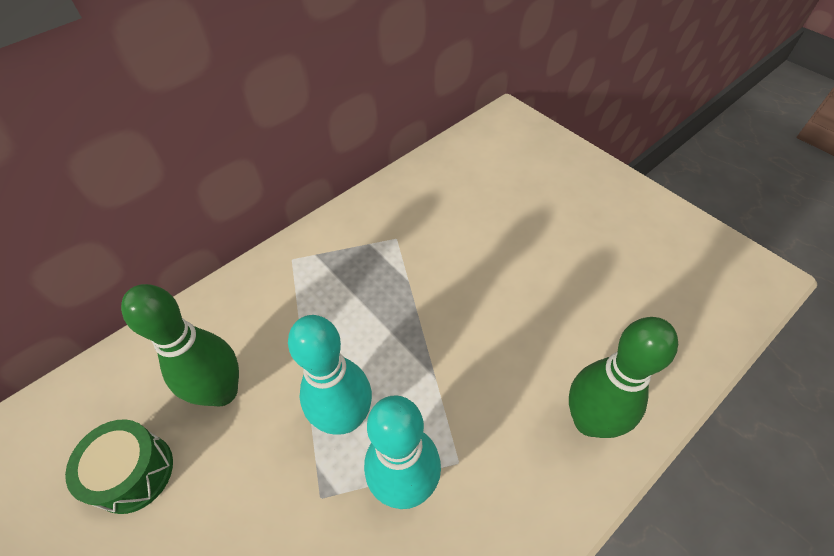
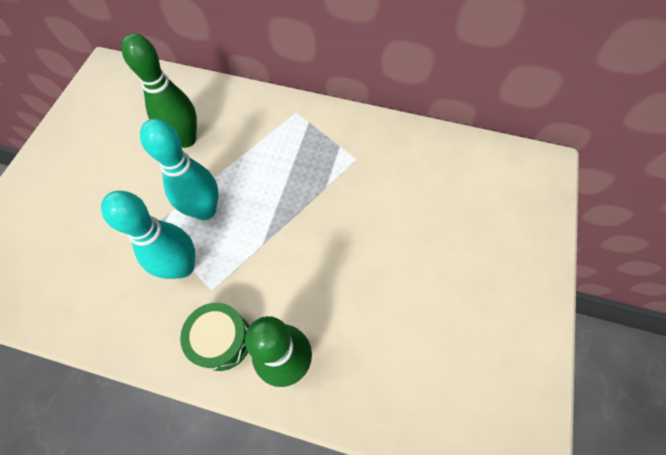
camera: 55 degrees right, 10 degrees up
(134, 472) = (121, 133): green drum -> green drum (222, 340)

